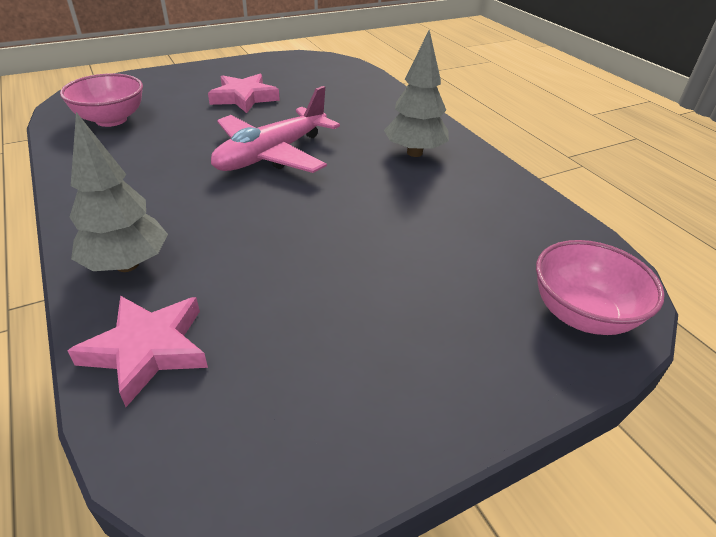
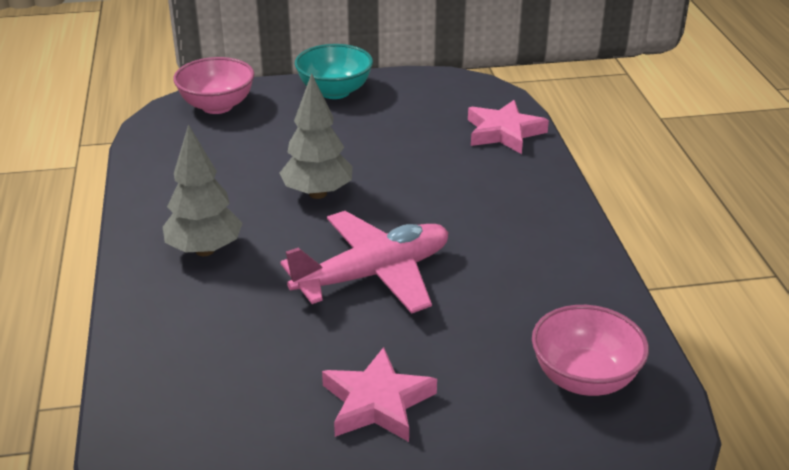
camera: 160 degrees left, 5 degrees down
(127, 265) = (525, 182): grey tree -> grey tree (318, 193)
(448, 390) = (335, 91): none -> turquoise bowl

